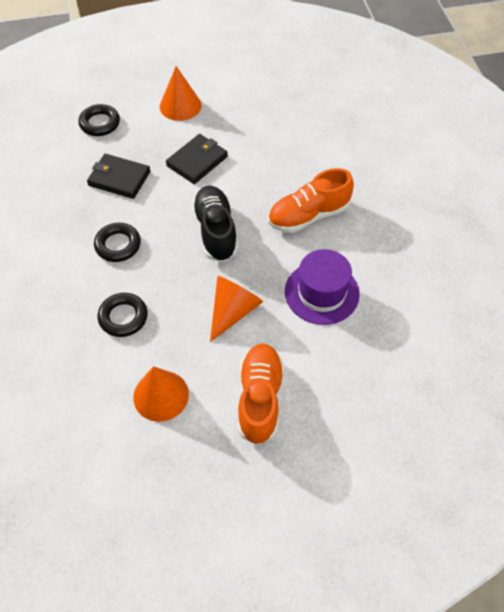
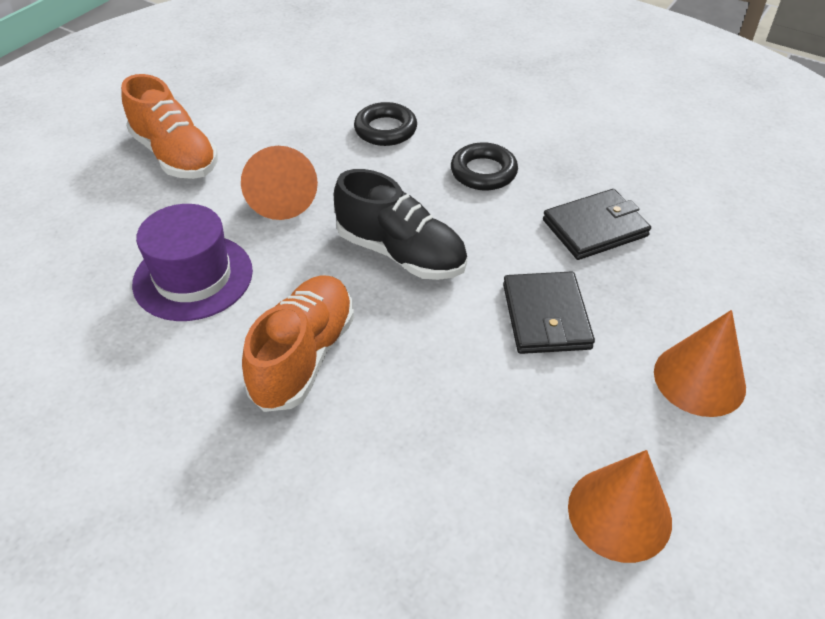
camera: 135 degrees right, 10 degrees down
(100, 123) = (735, 269): black ring -> none
(161, 395) = (274, 108): orange cone -> orange cone (619, 513)

